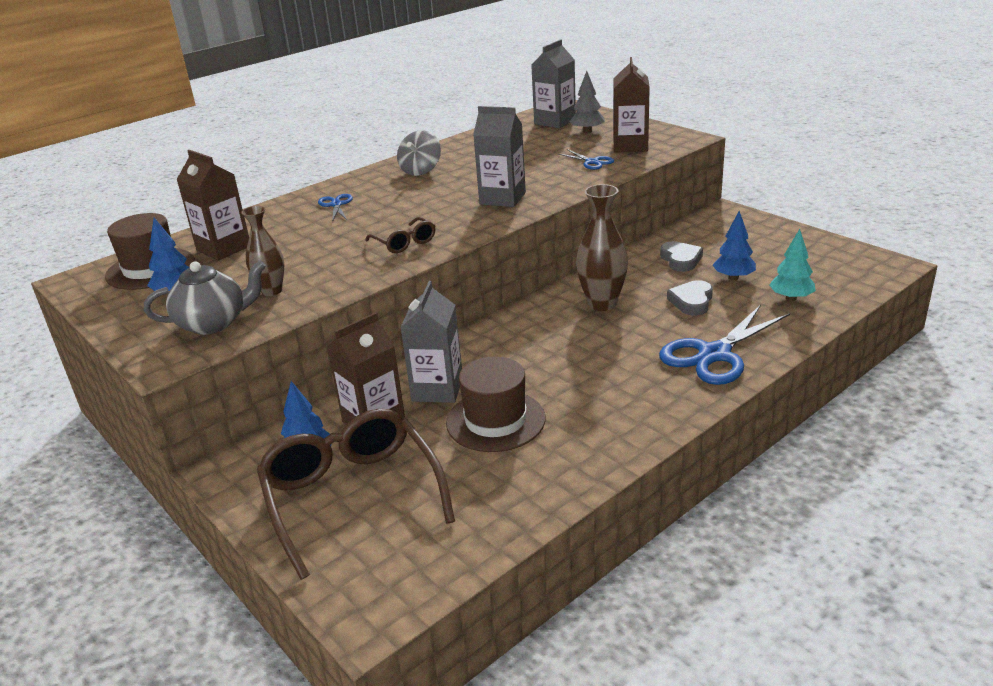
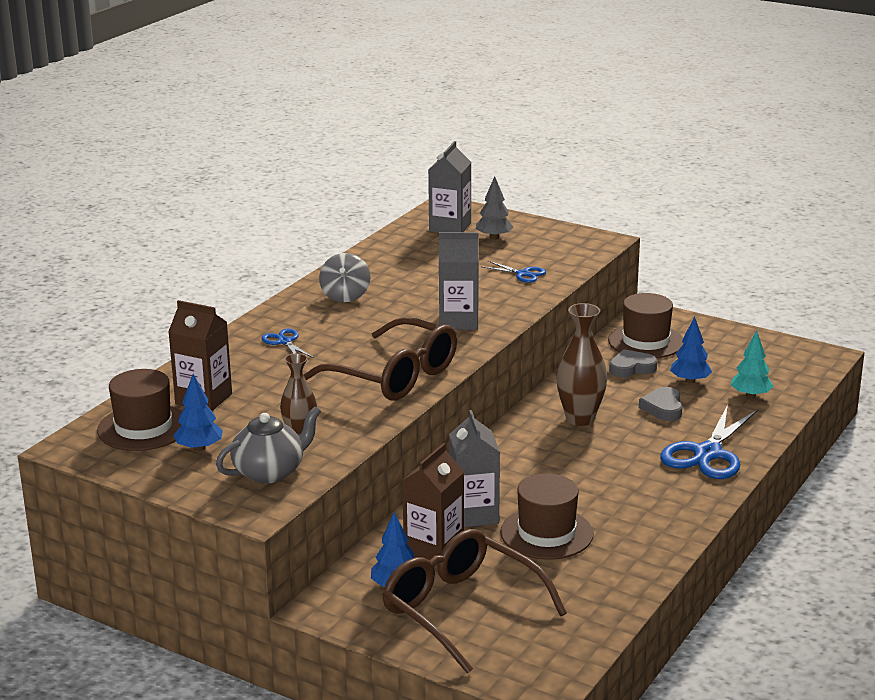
camera: 20 degrees left, 5 degrees down
(405, 243) = (394, 376): brown glasses -> brown glasses, size x2.14
(630, 146) = (550, 253): brown carton -> none
(681, 260) = (631, 368): grey heart -> grey heart turned 75 degrees counterclockwise
(708, 236) = (646, 341): none -> brown hat

